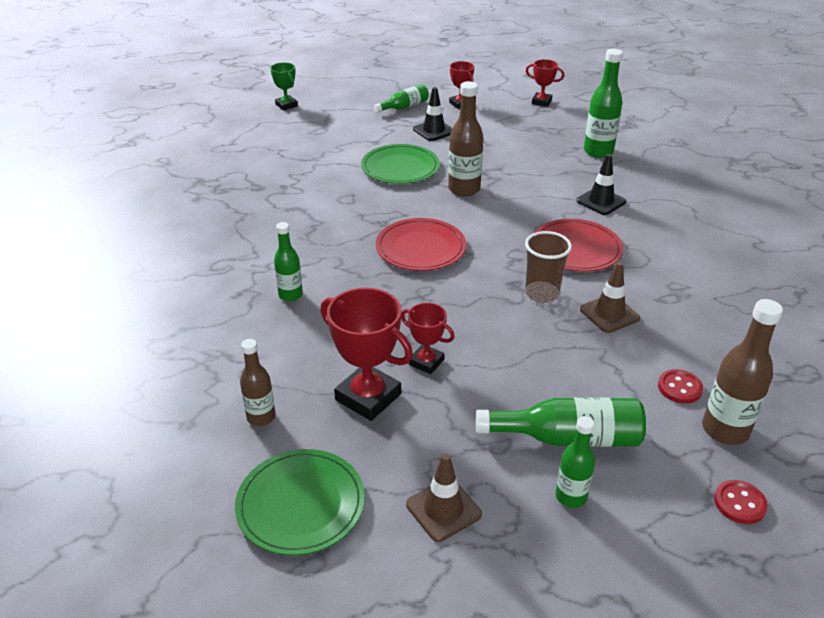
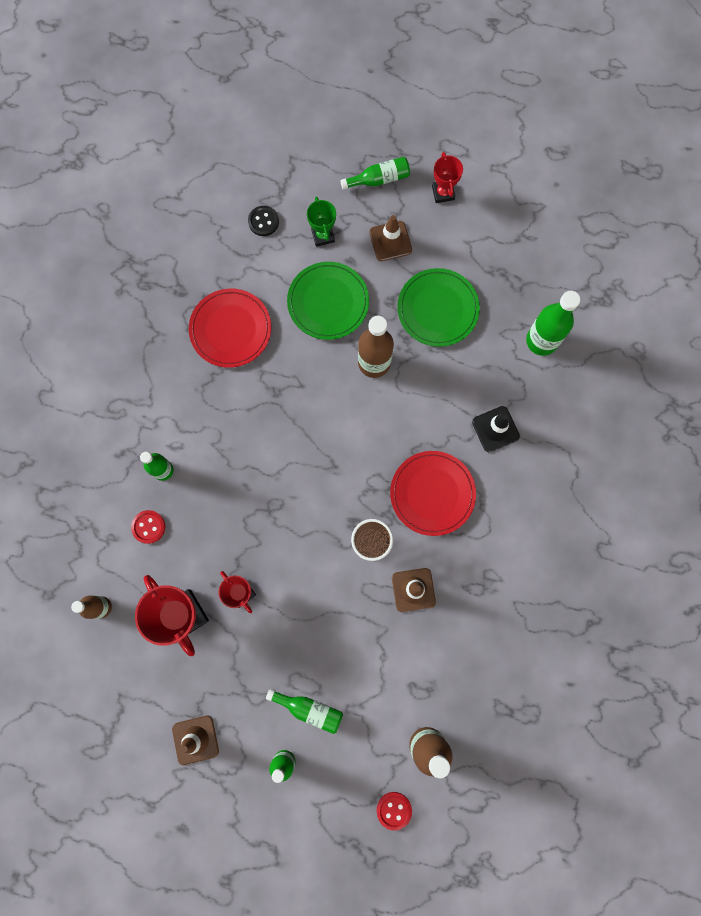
camera: 20 degrees right, 40 degrees up
(286, 105) = (254, 133): green trophy -> green trophy (323, 235)
(301, 504) = (105, 700): green plate -> green plate (437, 309)
(317, 141) = (263, 221): none -> black button
(420, 248) = (295, 443): red plate -> red plate (230, 329)
(434, 131) = (390, 241): black traffic cone -> brown traffic cone
(541, 102) = (535, 218): red trophy -> none
(568, 438) = (309, 709): green bottle -> green bottle, size x0.63
(679, 388) = (419, 692): red button -> red button (148, 527)

